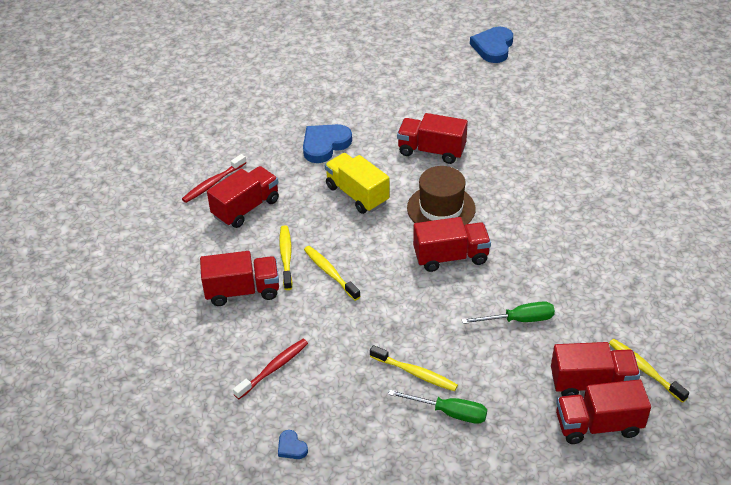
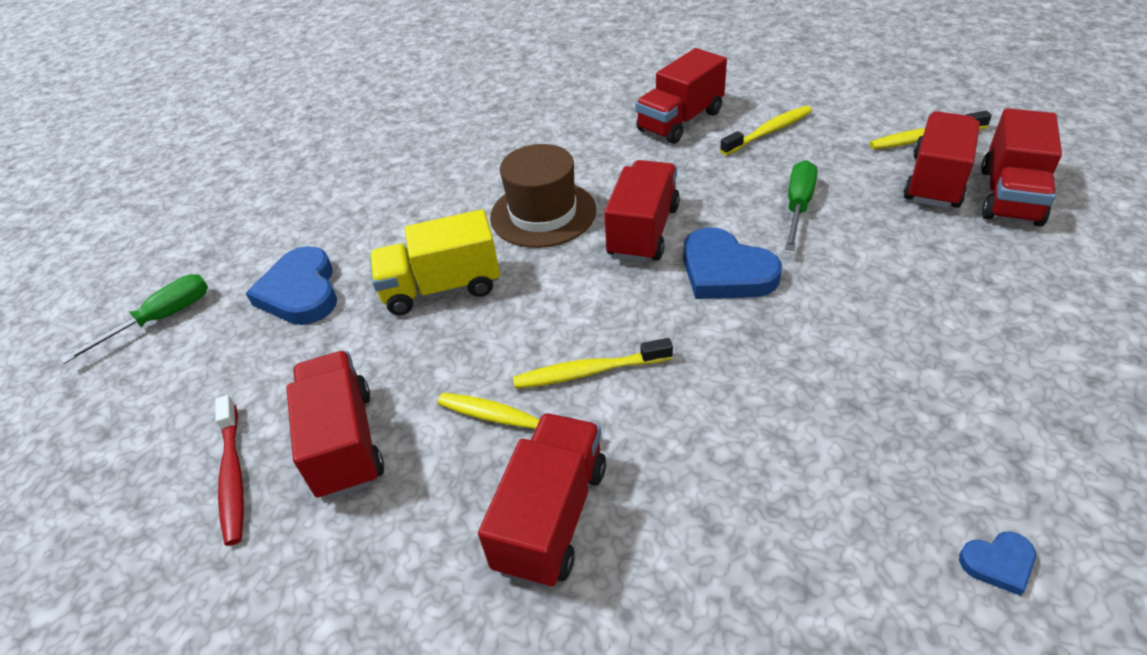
camera: 60 degrees left, 0 degrees up
(273, 368) = (781, 528): red toothbrush -> none
(415, 373) = (862, 335): yellow toothbrush -> yellow toothbrush (769, 132)
(431, 151) = (425, 190): red truck -> red truck (680, 121)
(449, 412) = (956, 322): green screwdriver -> green screwdriver (161, 319)
(493, 47) = (299, 91): blue heart -> blue heart (725, 271)

